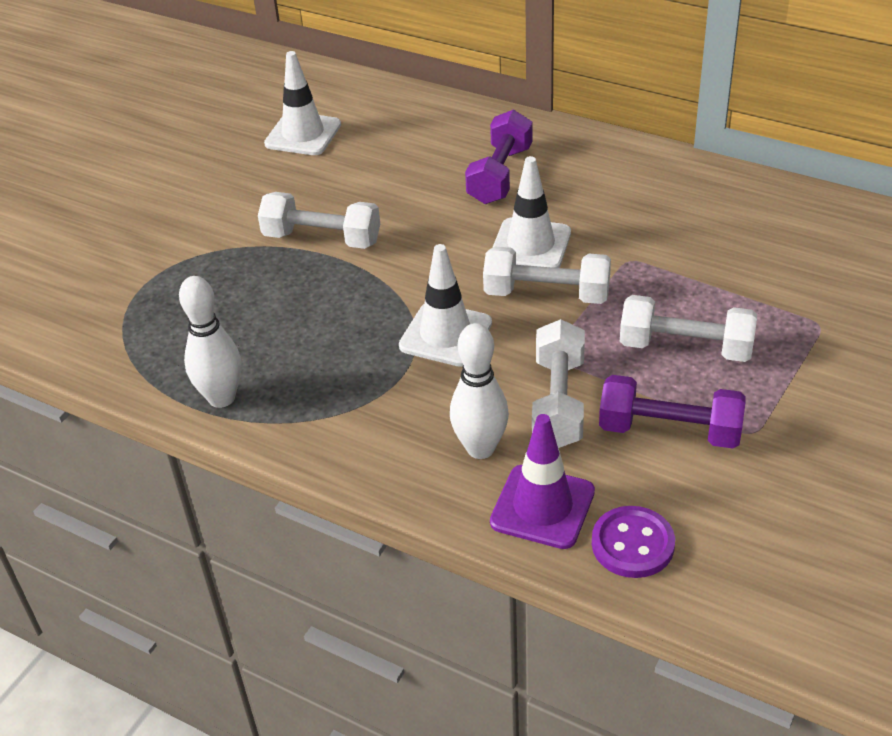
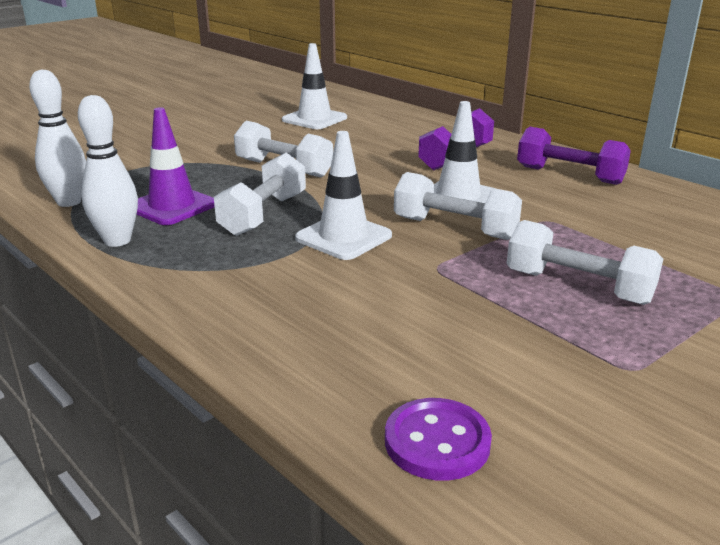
camera: 15 degrees right, 15 degrees down
(480, 448) = (319, 320): white bowling pin -> white bowling pin (69, 202)
(542, 507) = (352, 382): purple traffic cone -> purple traffic cone (172, 206)
(558, 402) = (422, 301): white dumbbell -> white dumbbell (264, 214)
(669, 431) = (531, 348): purple dumbbell -> purple dumbbell (569, 175)

